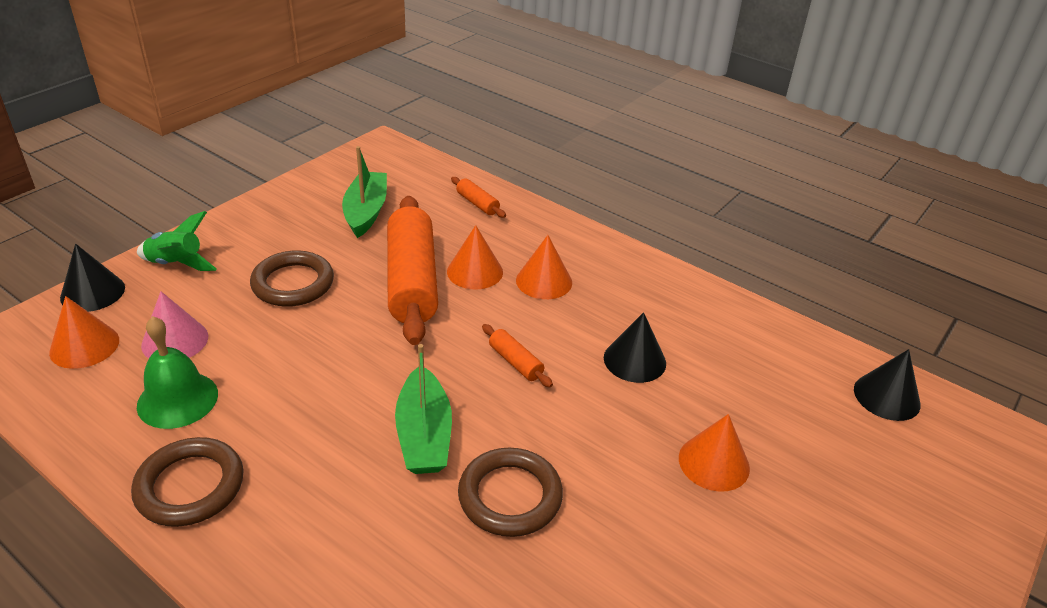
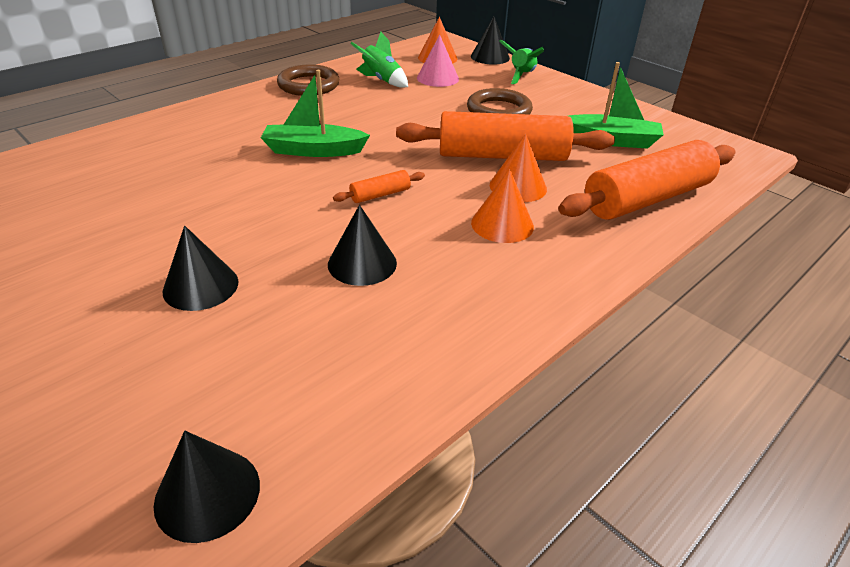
camera: 100 degrees right, 0 degrees up
(177, 399) = (381, 80): green bell -> green rocket
(477, 204) = (647, 199): orange rolling pin -> orange rolling pin, size x2.37
(510, 496) = (235, 177): brown ring -> none
(714, 462) = (201, 286): orange cone -> black cone

